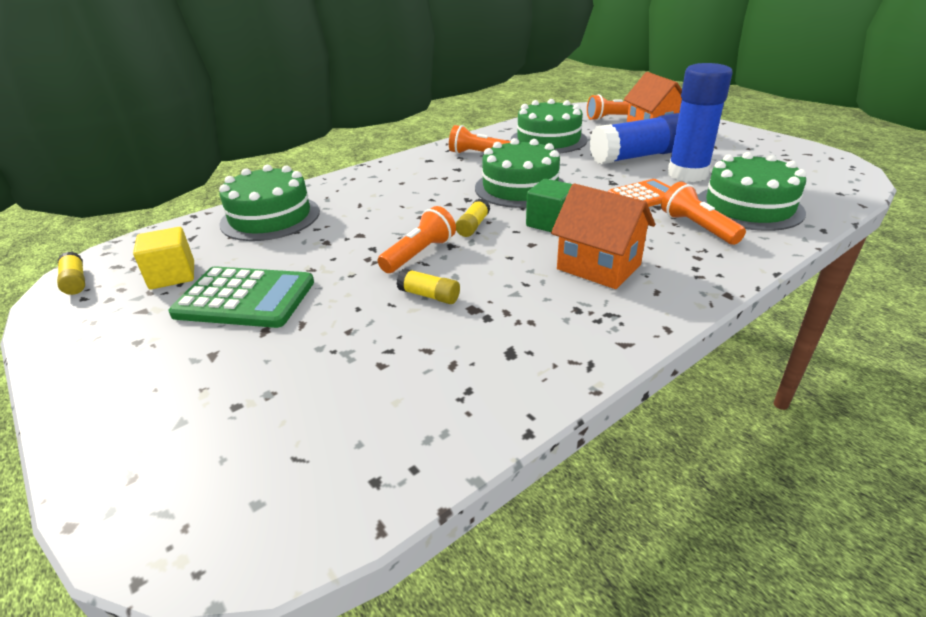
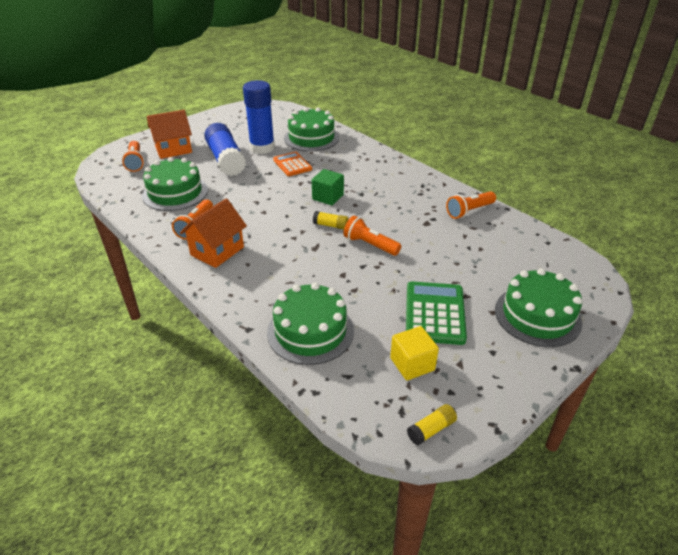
camera: 95 degrees left, 5 degrees up
(429, 295) = (417, 238): yellow glue stick -> none
(520, 187) = (271, 207): green cake -> green cake (537, 316)
(598, 267) = (379, 185): orange house -> orange house (217, 251)
(697, 227) = (335, 154): orange flashlight -> orange flashlight (469, 211)

